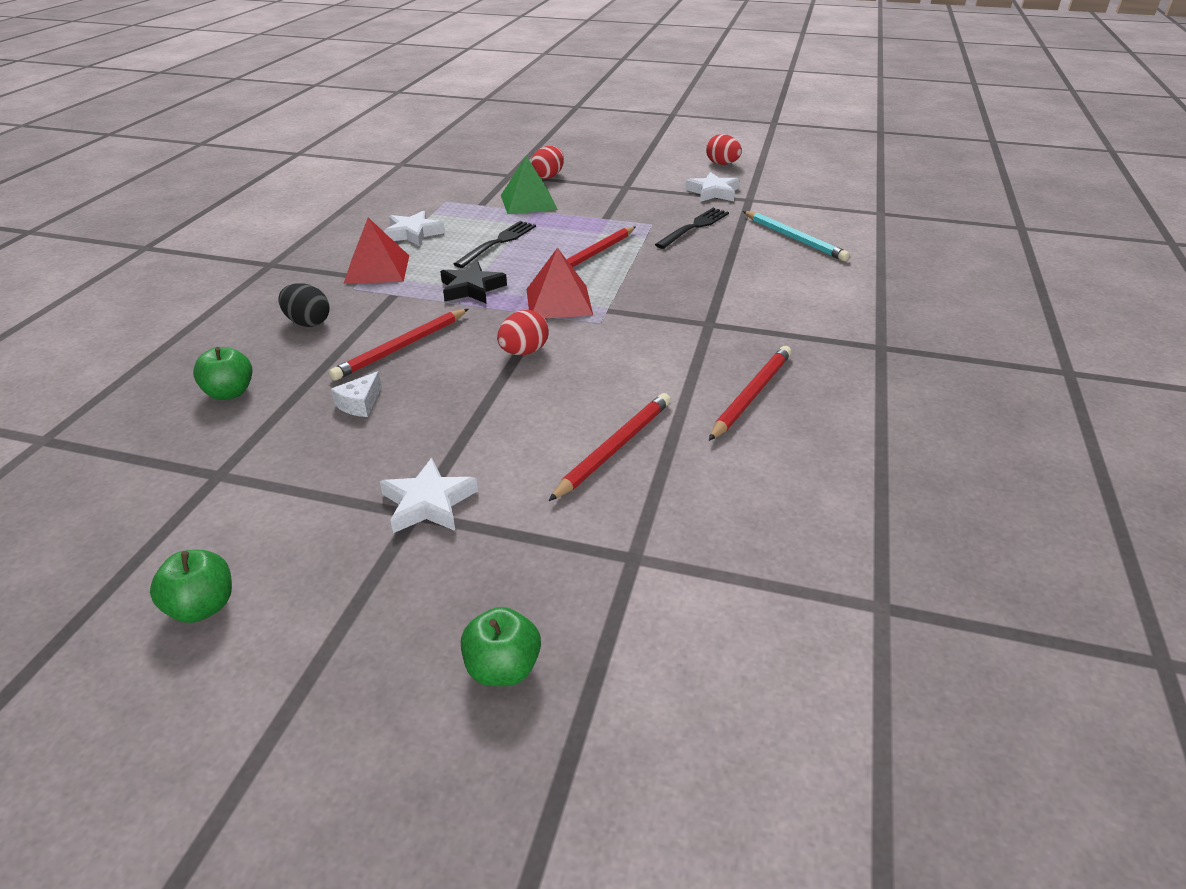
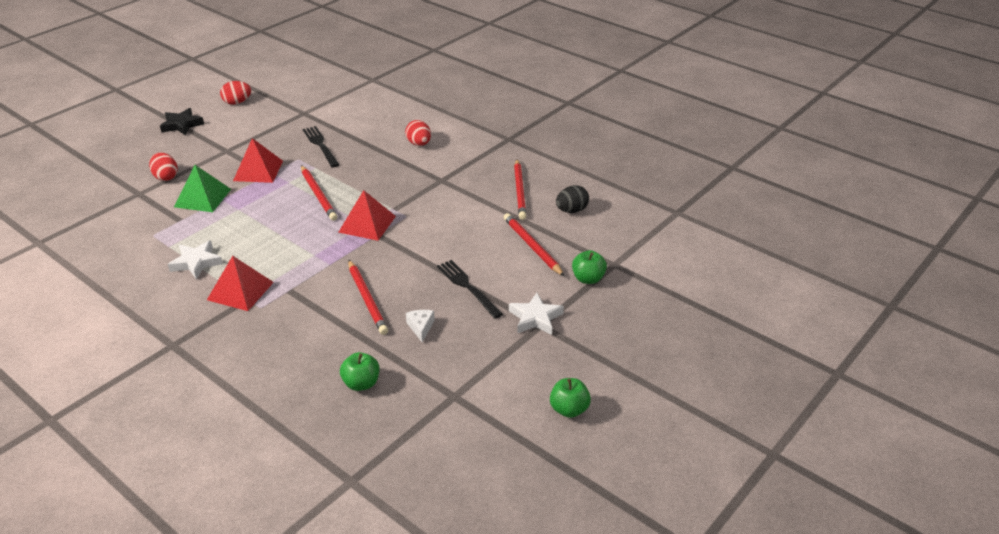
camera: 65 degrees left, 0 degrees up
(308, 322) = (294, 336): black egg -> black egg (571, 210)
(360, 404) = (421, 327): white cheese -> white cheese turned 150 degrees counterclockwise
(471, 288) = (315, 254): black star -> black star (181, 125)
(498, 242) = (256, 227): black fork -> black fork (467, 287)
(503, 668) = (659, 318): green apple -> green apple (588, 279)
(524, 352) = (415, 252): red egg -> red egg (419, 144)
(605, 212) = (258, 170): none -> red pyramid
(713, 192) = (278, 121): white star -> none
(751, 395) = (519, 191): red pencil -> red pencil turned 150 degrees counterclockwise
(793, 238) = (373, 118): turquoise pencil -> none

